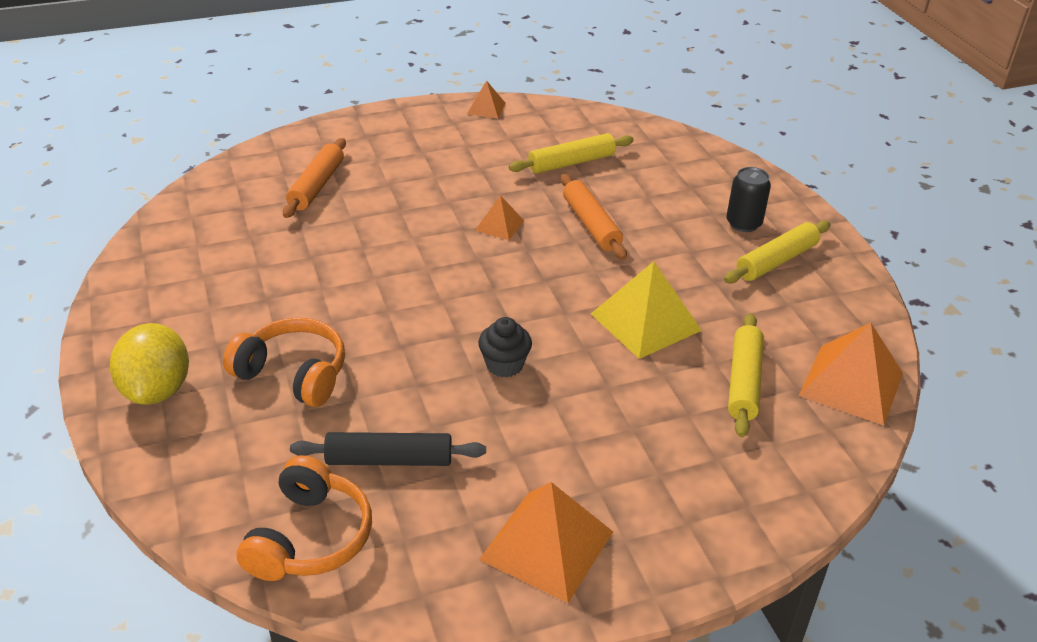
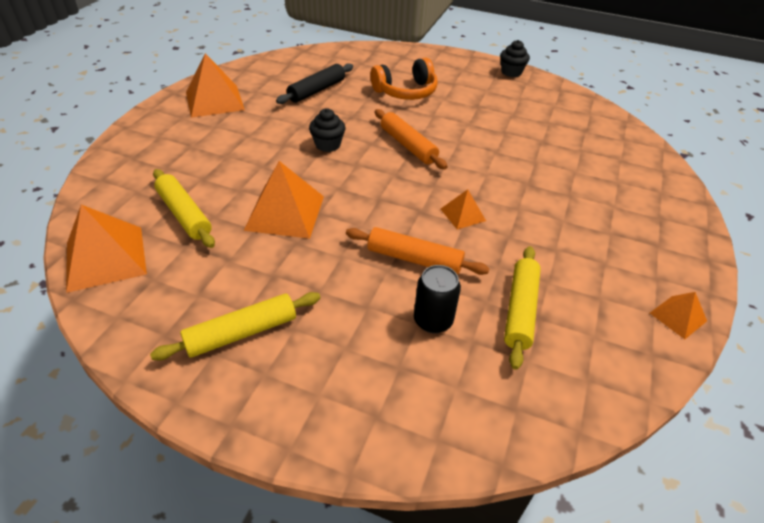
camera: 130 degrees right, 5 degrees up
(121, 310) = (511, 72): none -> black cupcake
(157, 390) = (438, 63): yellow lemon -> none
(310, 537) = (306, 62): orange headphones -> none
(316, 186) = (592, 165): orange rolling pin -> orange rolling pin (408, 145)
(645, 321) = (285, 213): yellow pyramid -> orange pyramid
(743, 223) = (308, 357): black can -> black can (433, 320)
(776, 261) = (241, 333): yellow rolling pin -> yellow rolling pin turned 60 degrees clockwise

